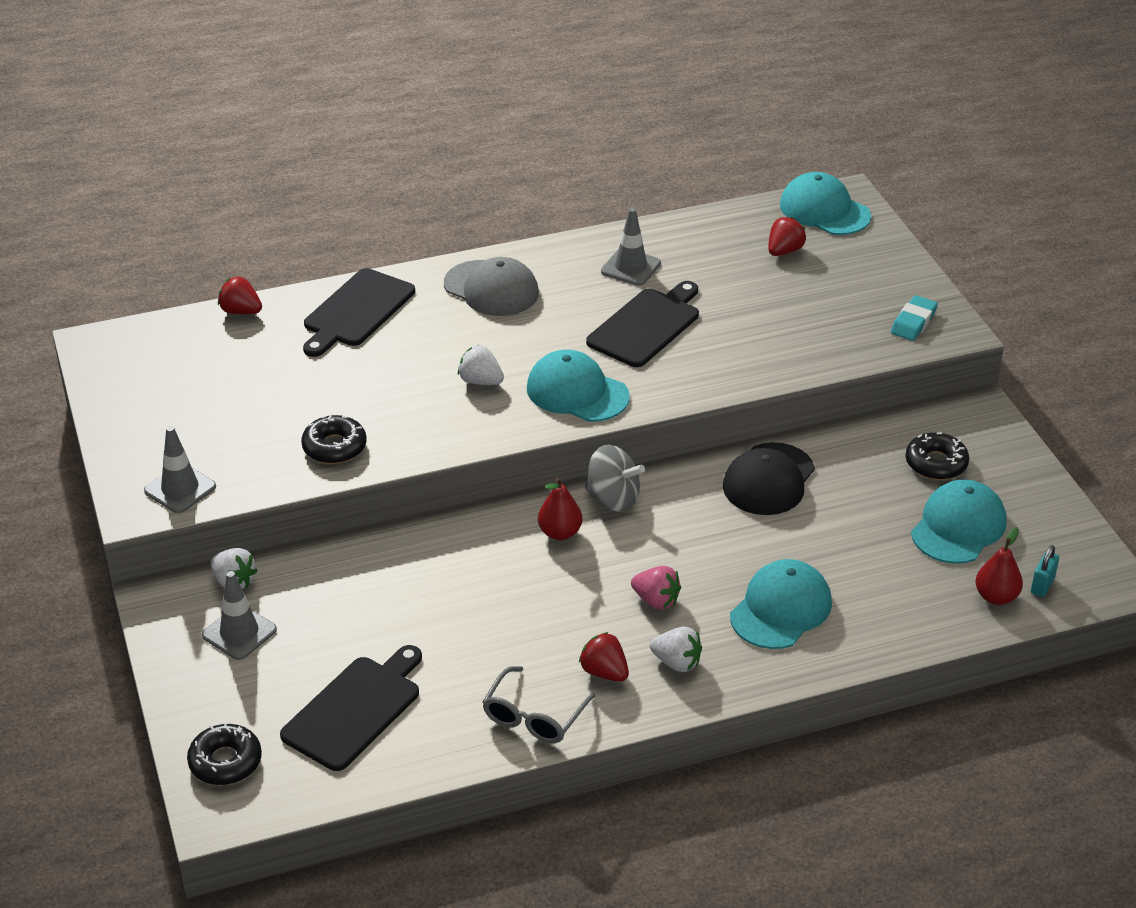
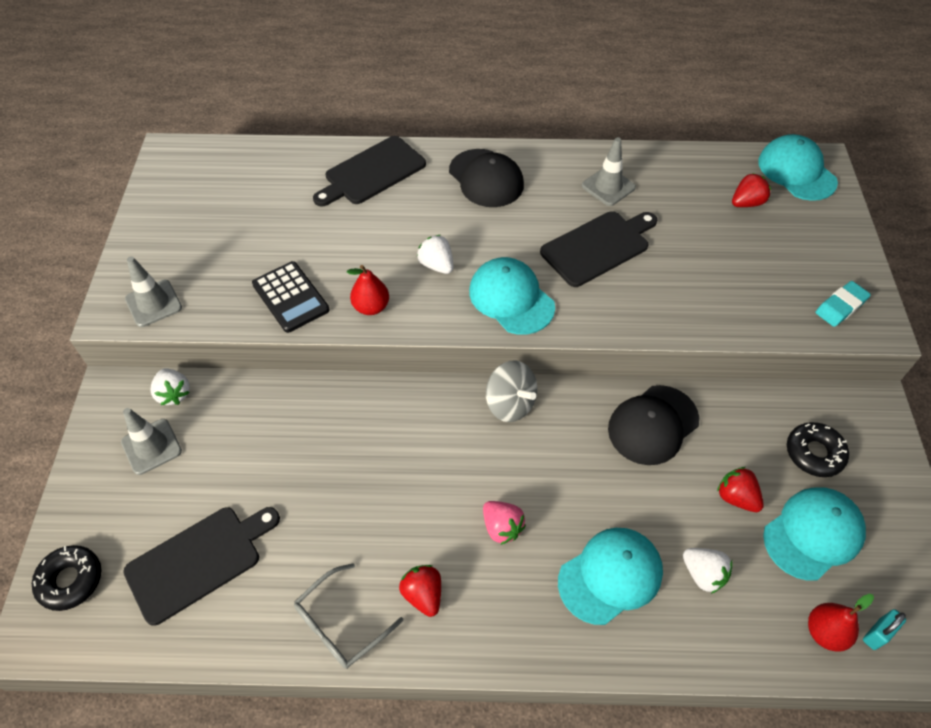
camera: 20 degrees right, 15 degrees up
(241, 311) = (286, 150): red strawberry -> red strawberry (736, 497)
(334, 447) = (290, 297): black donut -> black calculator
(491, 289) = (486, 178): grey cap -> black cap
(560, 533) = (450, 426): red pear -> red pear (371, 307)
(676, 662) = (491, 606): white strawberry -> white strawberry (703, 574)

